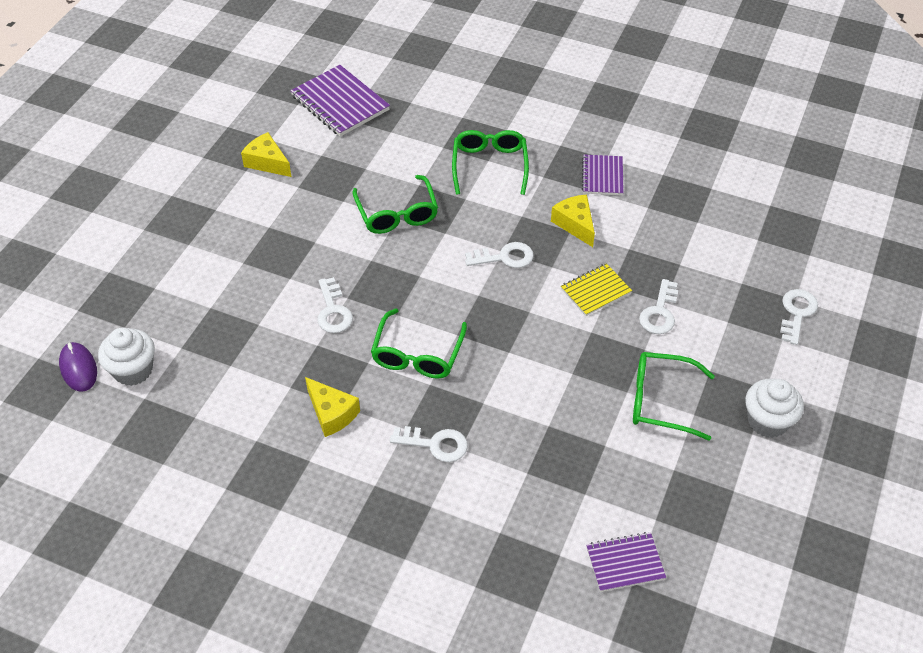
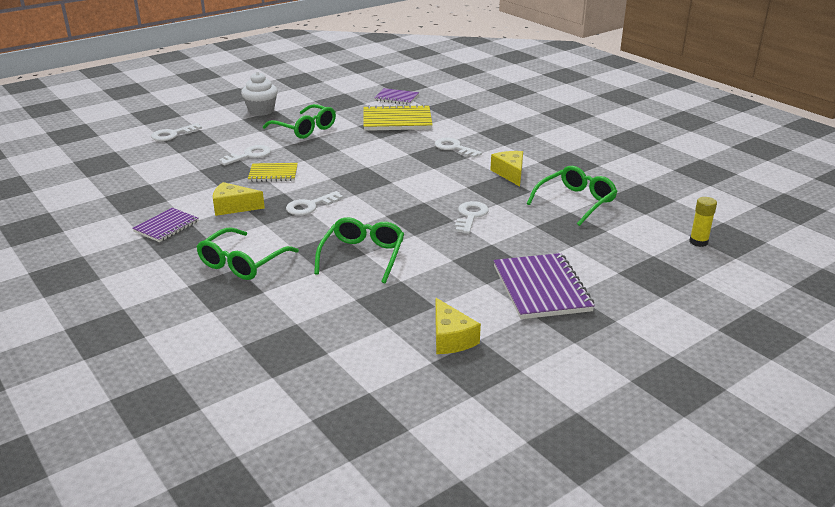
camera: 150 degrees left, 20 degrees down
(78, 368) = (698, 242): purple mouse -> yellow glue stick
(133, 370) = (651, 229): white cupcake -> none
(340, 103) = (318, 374): purple notebook -> purple notebook (541, 288)
(418, 354) = (428, 181): green glasses -> green glasses (575, 202)
(504, 257) = (310, 206): white key -> white key turned 60 degrees counterclockwise
(564, 485) = (397, 121): none -> yellow notebook
(575, 224) = (233, 207): yellow cheese -> yellow cheese turned 90 degrees clockwise

